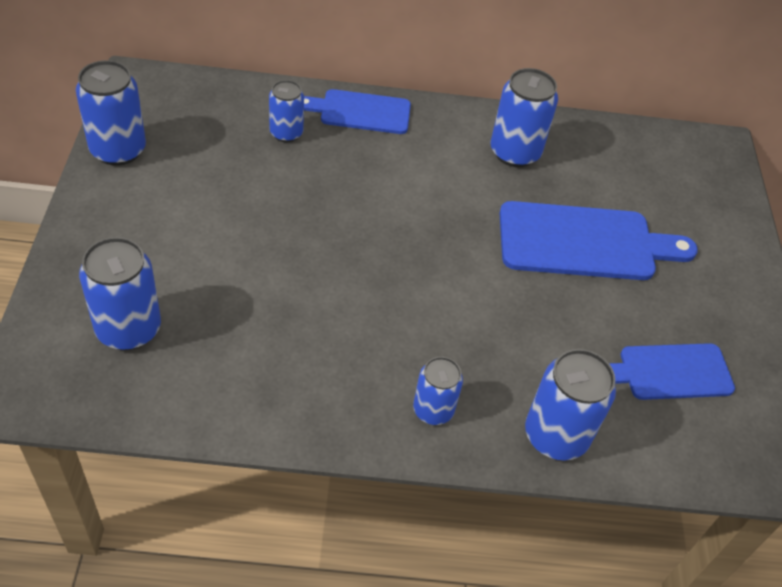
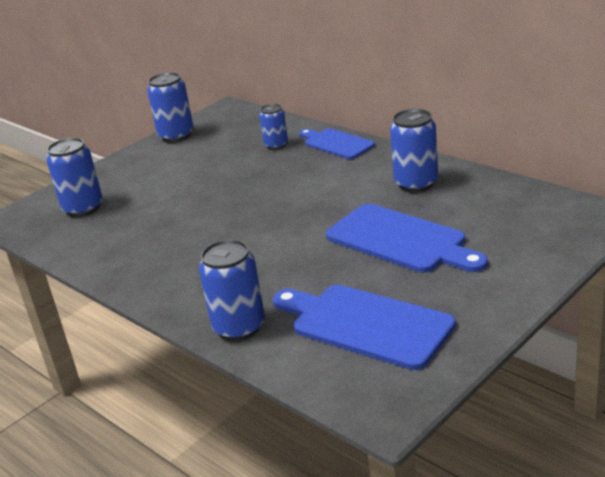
camera: 50 degrees right, 20 degrees down
(433, 410) = (184, 290): blue can -> none
(670, 372) = (366, 324): blue cutting board -> blue cutting board, size x1.58

